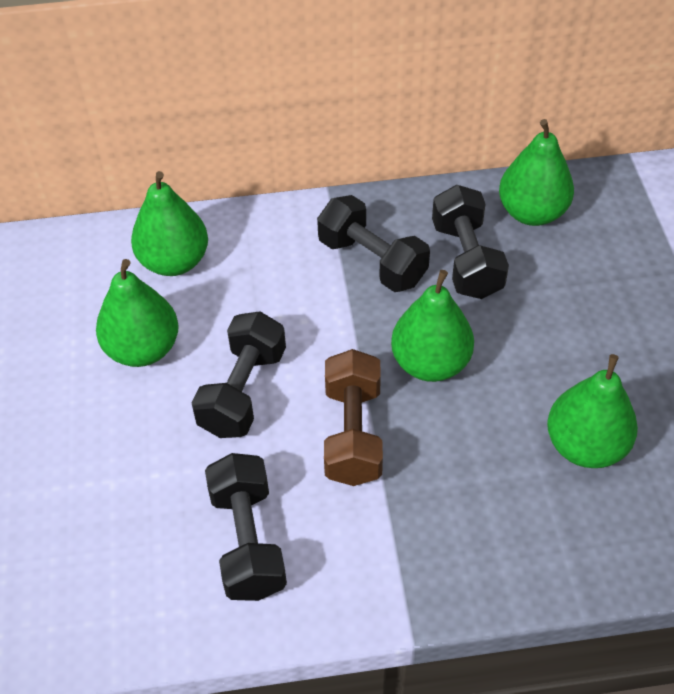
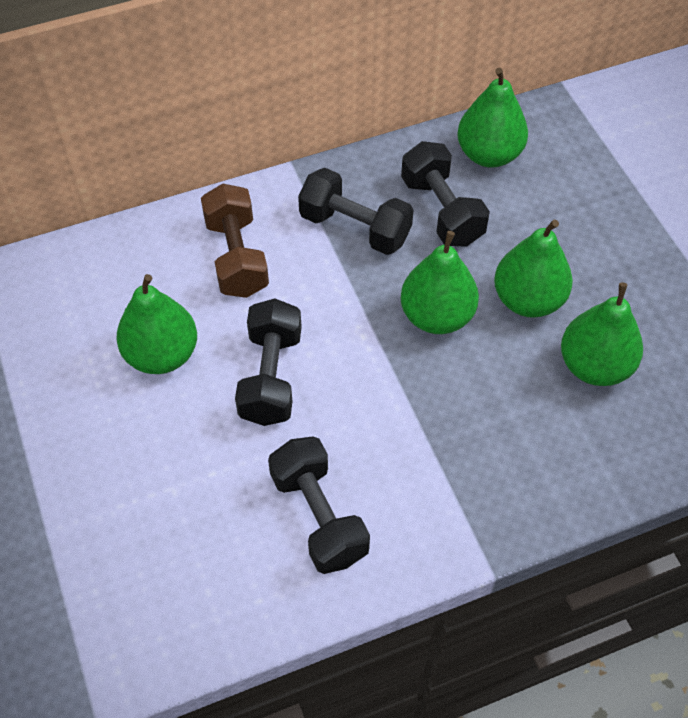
camera: 15 degrees left, 5 degrees up
(174, 262) = (165, 262): green pear -> green pear (528, 300)
(353, 433) = (385, 396): brown dumbbell -> brown dumbbell (236, 257)

